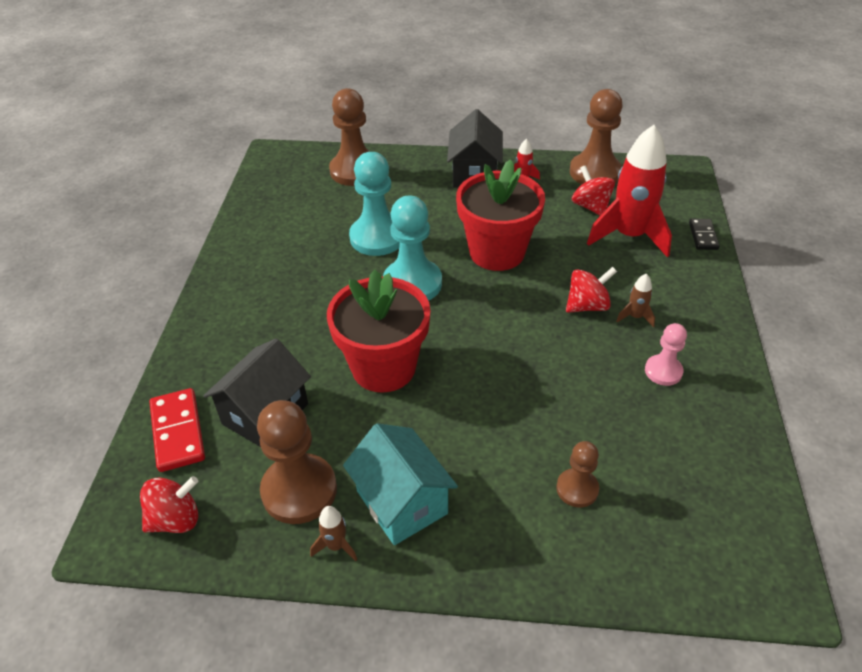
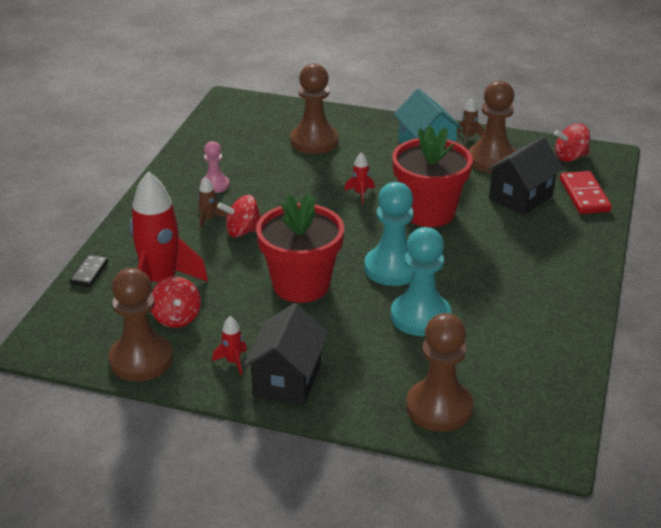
camera: 170 degrees left, 10 degrees down
(475, 386) = (360, 194): none -> red rocket
(577, 489) = (314, 141): brown pawn -> brown pawn, size x1.81

